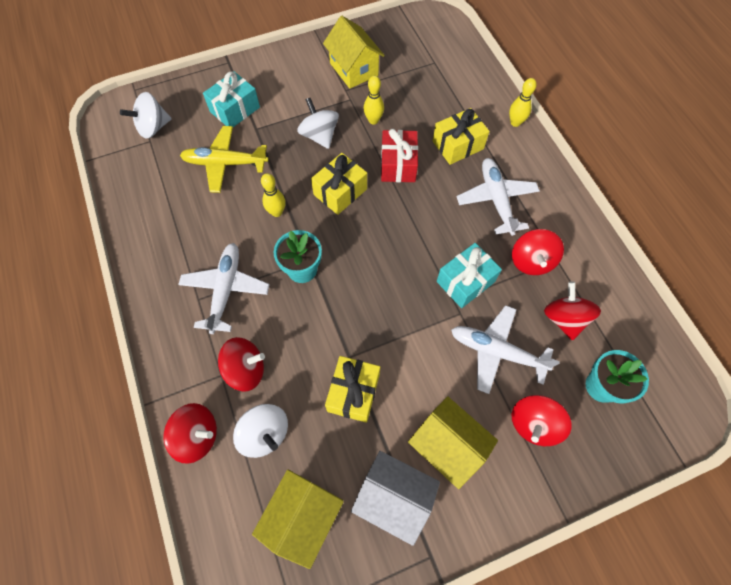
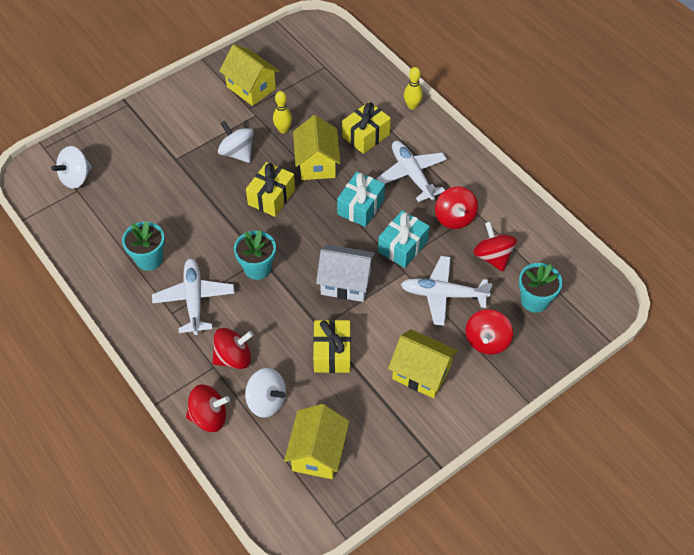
camera: 15 degrees left, 10 degrees down
(195, 232) = (149, 259): none -> turquoise flower pot
(225, 163) = (157, 195): yellow plane -> none
(235, 109) = (149, 146): turquoise gift -> turquoise gift (360, 207)
(277, 212) = (219, 226): yellow bowling pin -> none
(394, 497) = (388, 420): white house -> white house (345, 283)
(398, 165) = (317, 163): red gift -> yellow house

